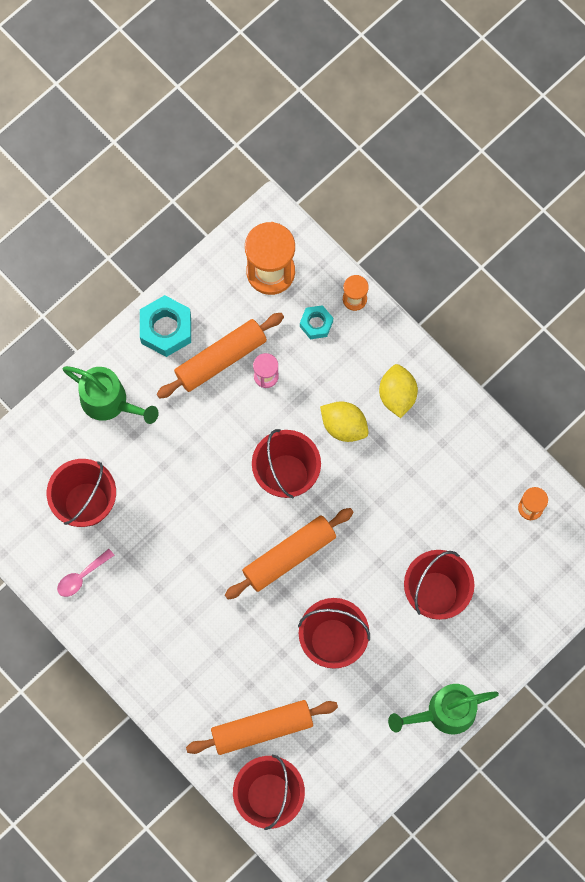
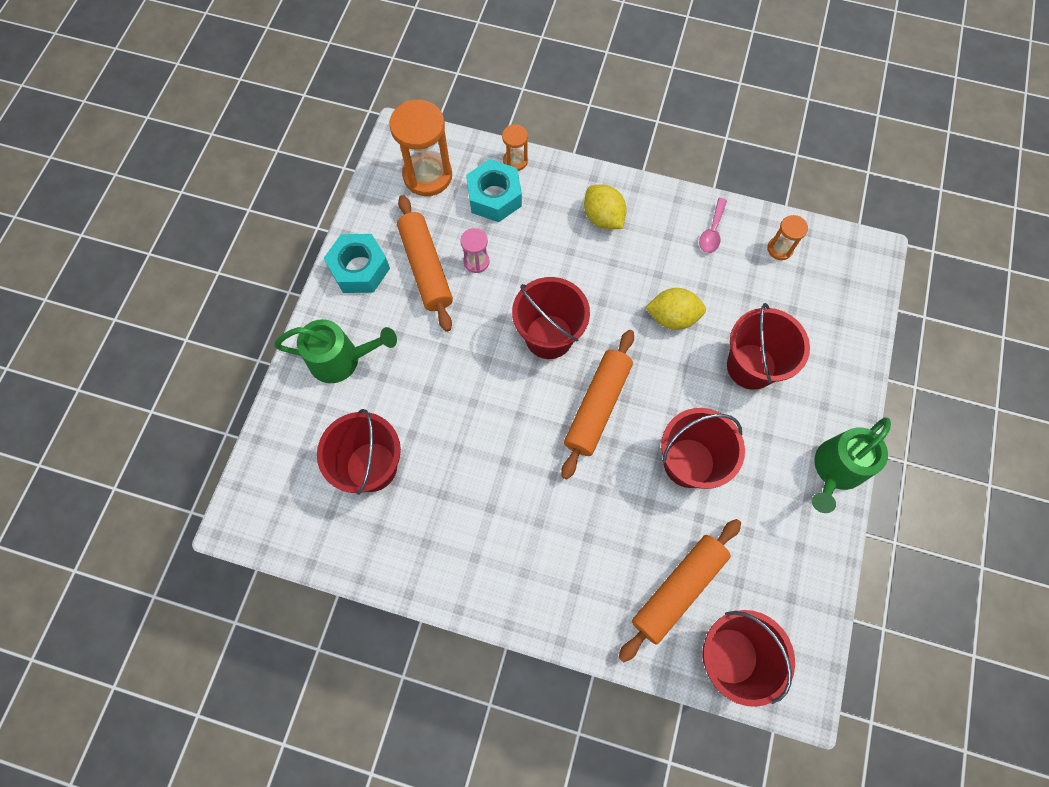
camera: 30 degrees left, 5 degrees down
(81, 576) = (406, 541): pink spoon -> pink spoon (712, 231)
(220, 359) = (425, 268): orange rolling pin -> orange rolling pin turned 45 degrees counterclockwise
(316, 324) = (494, 197): turquoise nut -> turquoise nut, size x1.70
(344, 426) = (573, 267): yellow lemon -> yellow lemon (672, 317)

